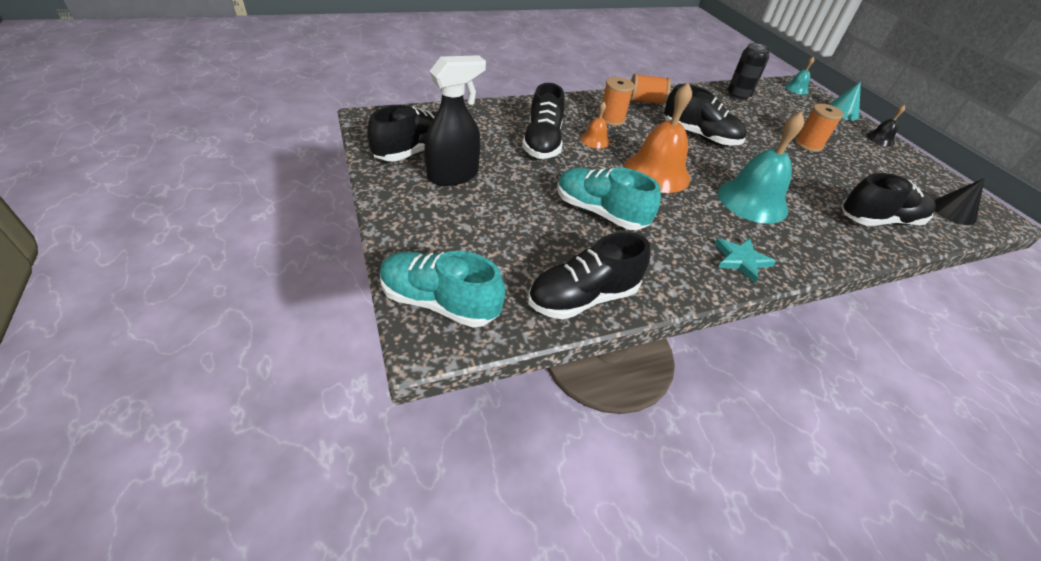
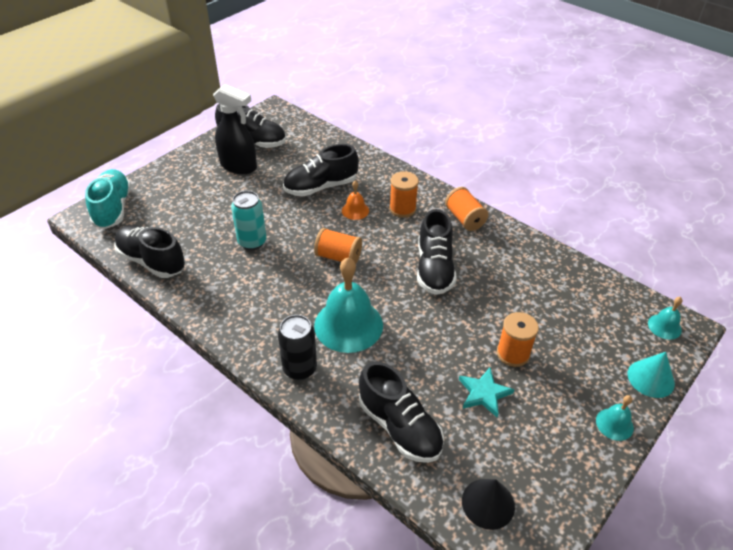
camera: 65 degrees right, 0 degrees up
(599, 212) = (252, 242): turquoise shoe -> turquoise can
(656, 172) = (338, 257): orange bell -> orange spool
(738, 96) = (568, 279): black can -> black can (300, 368)
(741, 260) = (250, 331): turquoise star -> turquoise star (484, 393)
(880, 139) = (614, 424): black bell -> turquoise bell

